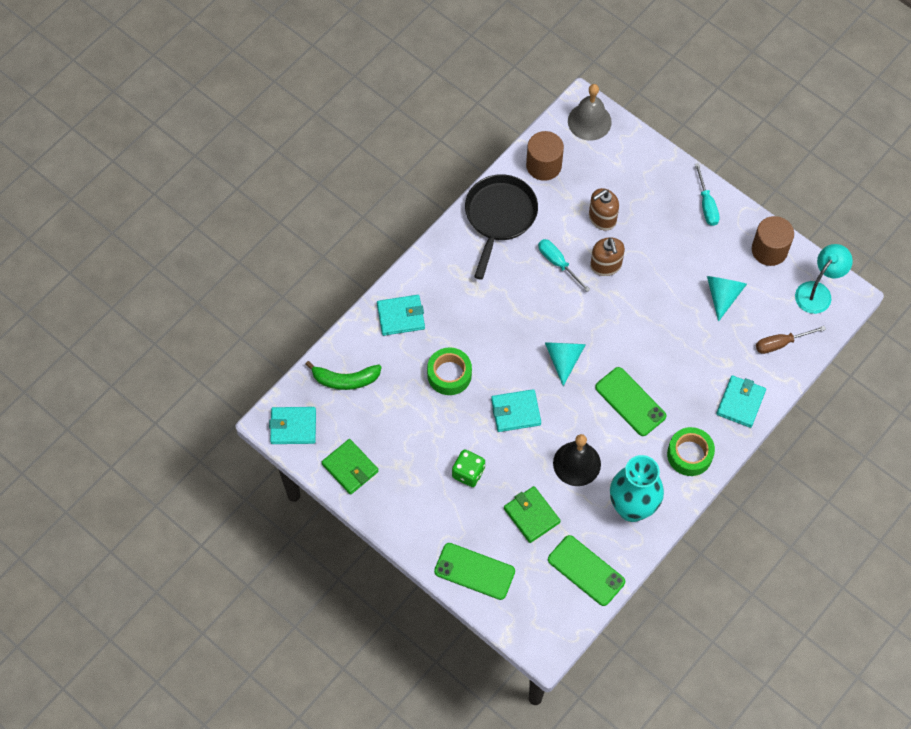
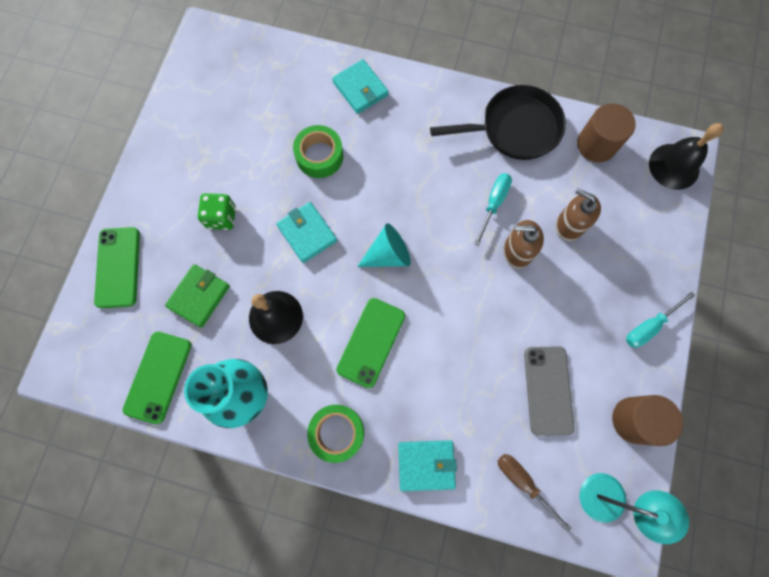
camera: 65 degrees right, 10 degrees up
(293, 427) = (206, 50): turquoise wallet -> none
(345, 379) = (272, 71): green banana -> none
(350, 468) = (184, 113): green wallet -> none
(589, 121) = (674, 166): grey bell -> black bell
(606, 265) = (517, 251): brown soap dispenser -> brown soap dispenser turned 45 degrees clockwise
(723, 295) = (548, 390): turquoise cone -> grey phone

